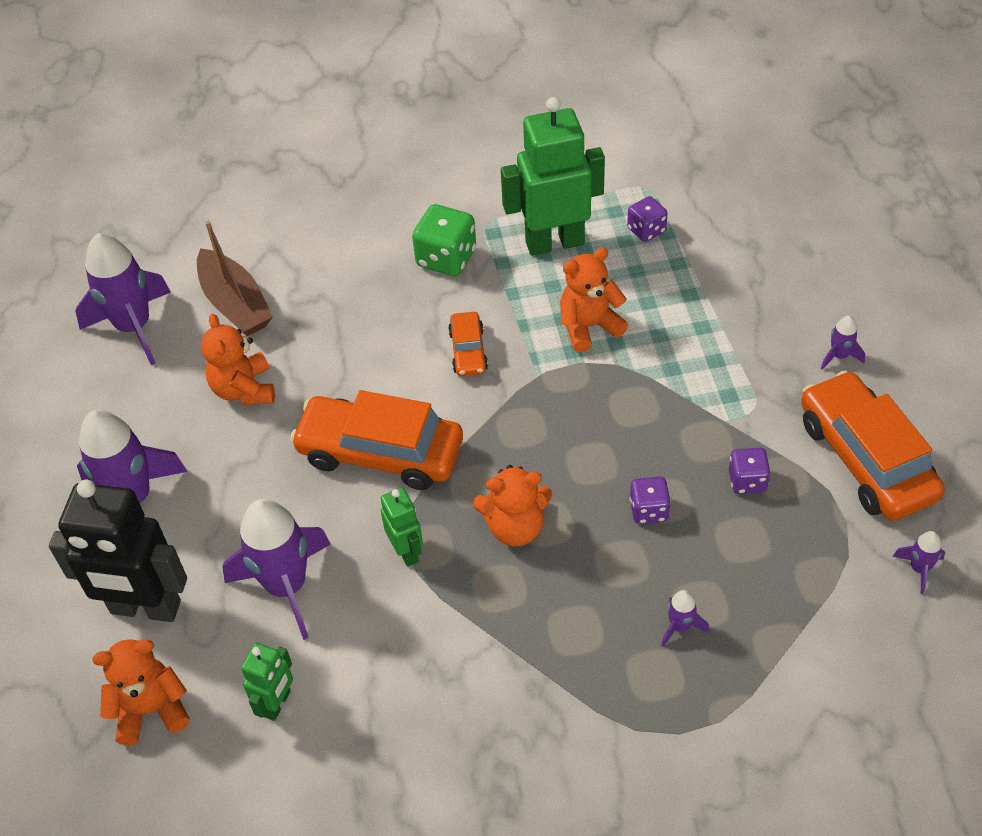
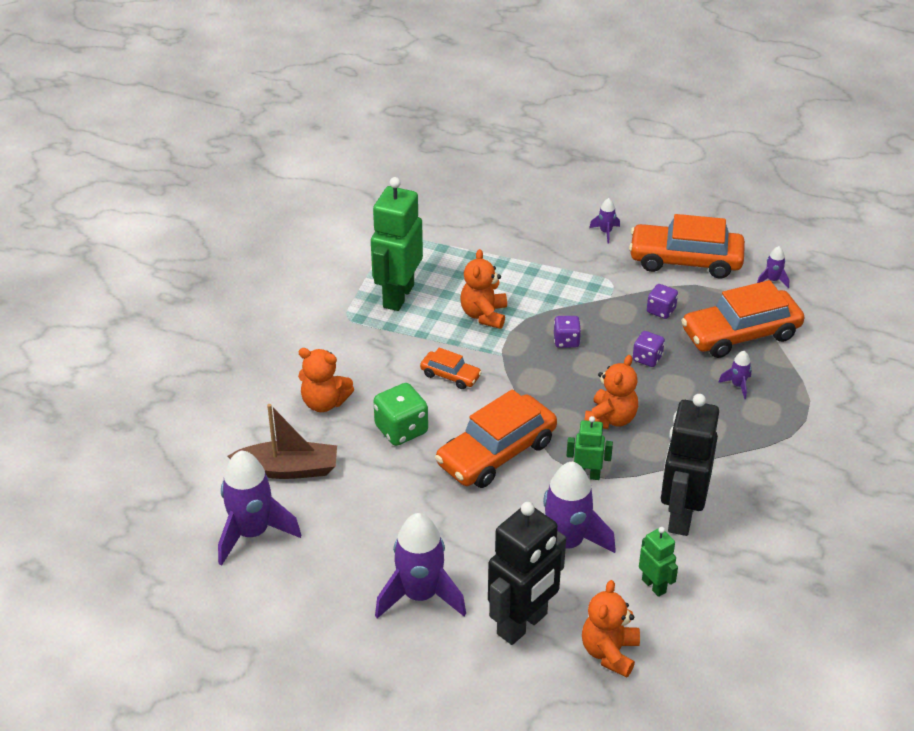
camera: 60 degrees left, 10 degrees down
(244, 389) = (375, 497): orange teddy bear -> orange teddy bear (324, 402)
(407, 676) = (680, 516): none -> black robot
(446, 258) = (358, 349): green dice -> green dice (401, 429)
(646, 230) = (430, 254): purple dice -> purple dice (566, 341)
(780, 583) = (740, 334): none -> orange car

